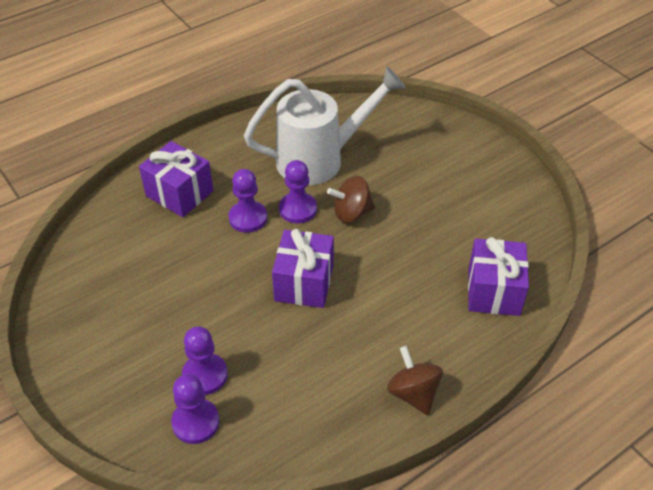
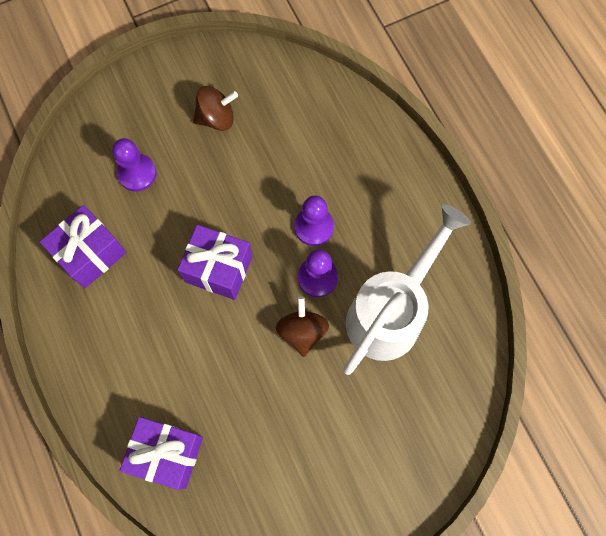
camera: 100 degrees right, 25 degrees up
(179, 193) = (360, 165): purple gift -> purple gift (90, 253)
(195, 422) = (94, 163): purple pawn -> none
(320, 159) = (390, 312): white watering can -> white watering can turned 135 degrees counterclockwise
(413, 393) = (73, 343): brown spinning top -> brown spinning top (216, 118)

